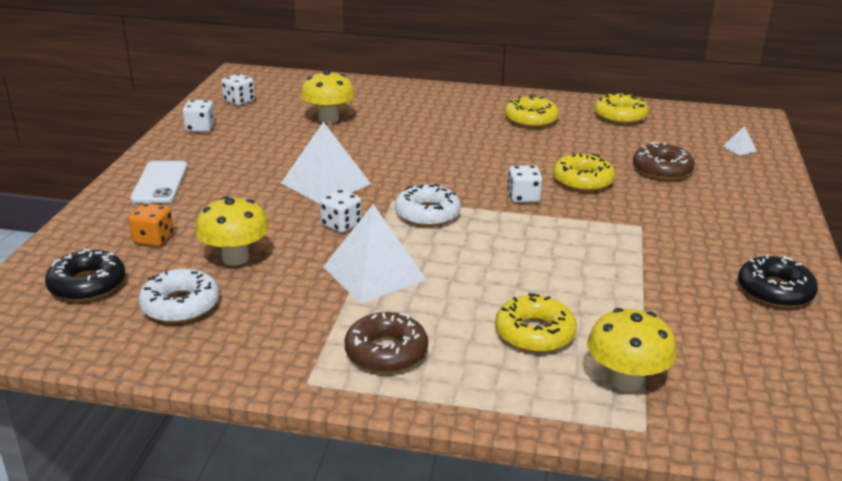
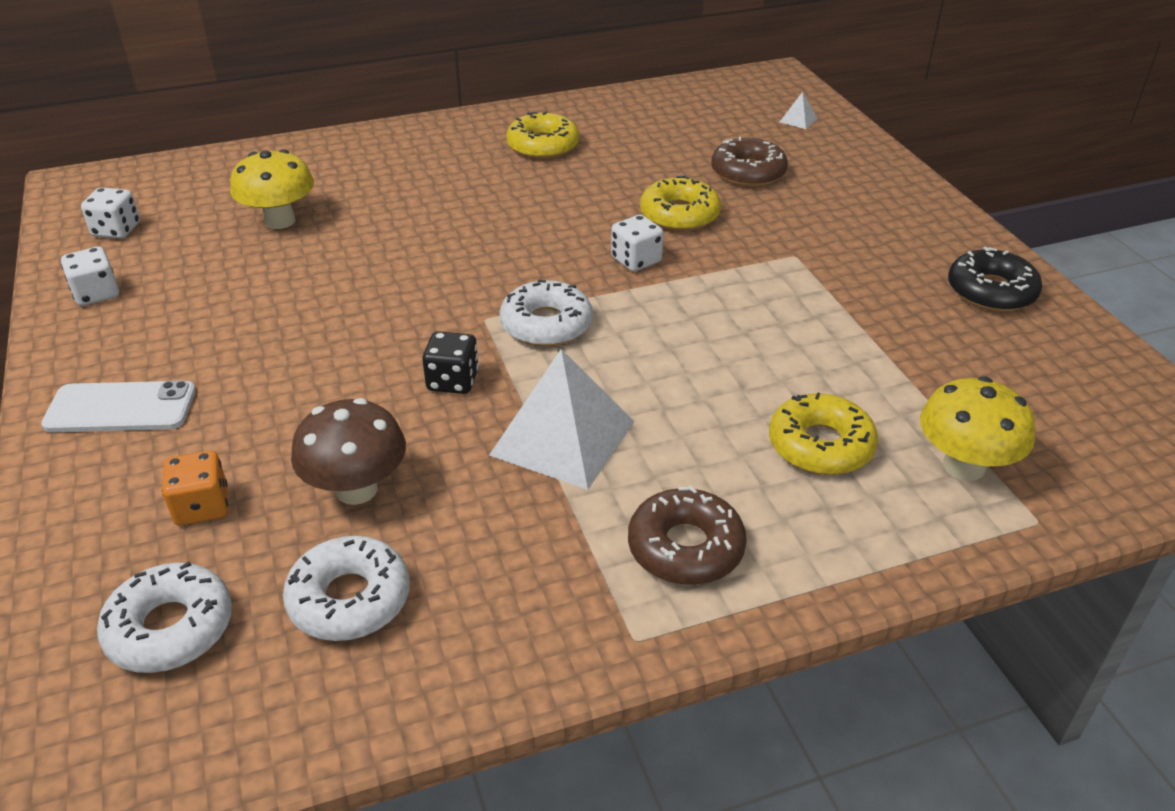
camera: 30 degrees left, 10 degrees up
(87, 285) = (170, 628): black donut -> white donut
(160, 183) = (121, 408): white phone -> white phone turned 60 degrees counterclockwise
(235, 258) = (356, 489): yellow mushroom -> brown mushroom
(326, 183) = (372, 323): white pyramid -> none
(341, 225) = (453, 381): white dice -> black dice
(620, 116) = (638, 112): yellow donut -> none

